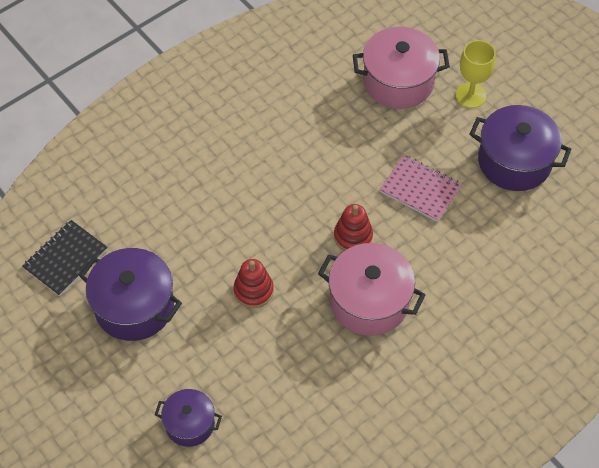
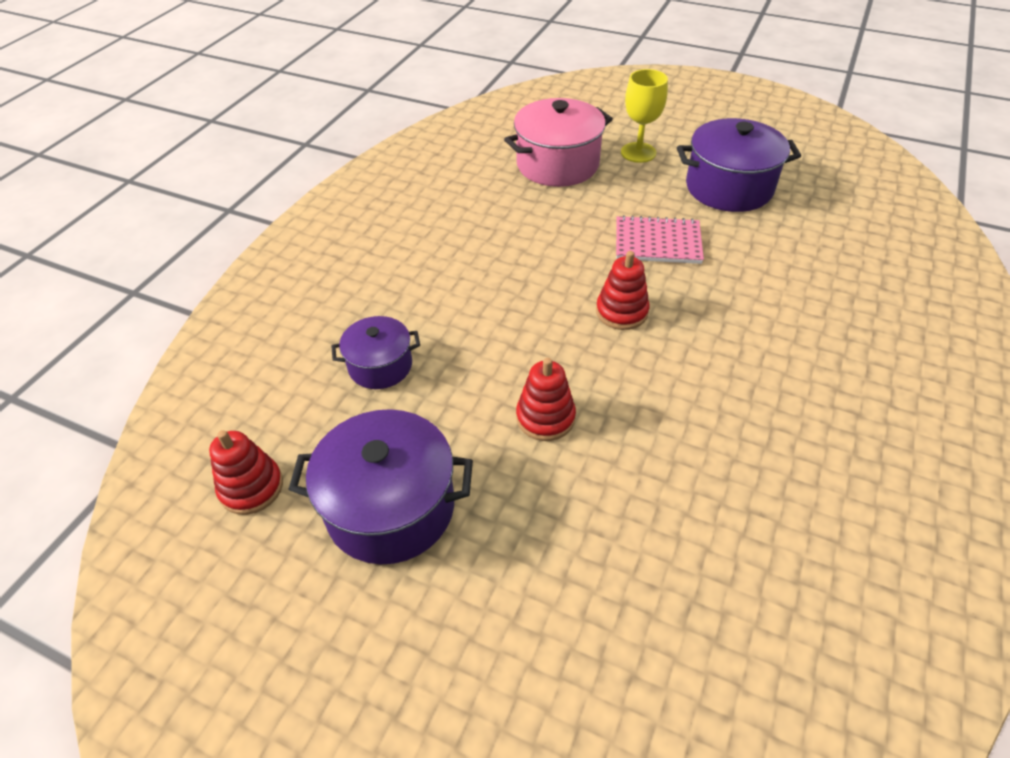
camera: 25 degrees left, 10 degrees down
(65, 259) = (251, 487): black notebook -> red stacking toy
(190, 424) = (578, 643): purple pot -> purple pot (380, 366)
(369, 301) = (696, 370): pink pot -> none

